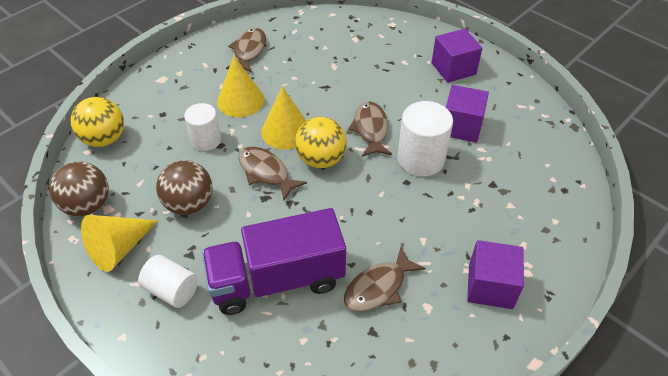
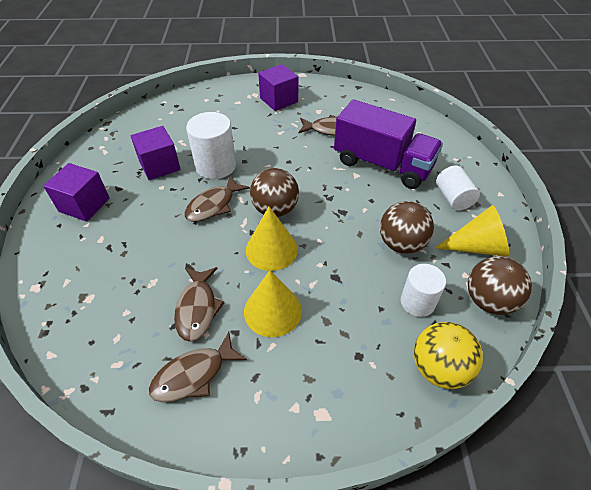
camera: 135 degrees left, 0 degrees up
(206, 140) = (342, 290): white cylinder -> white cylinder (417, 302)
(266, 172) = (323, 228): brown fish -> brown fish (197, 308)
(321, 159) = (275, 209): yellow ball -> brown ball

